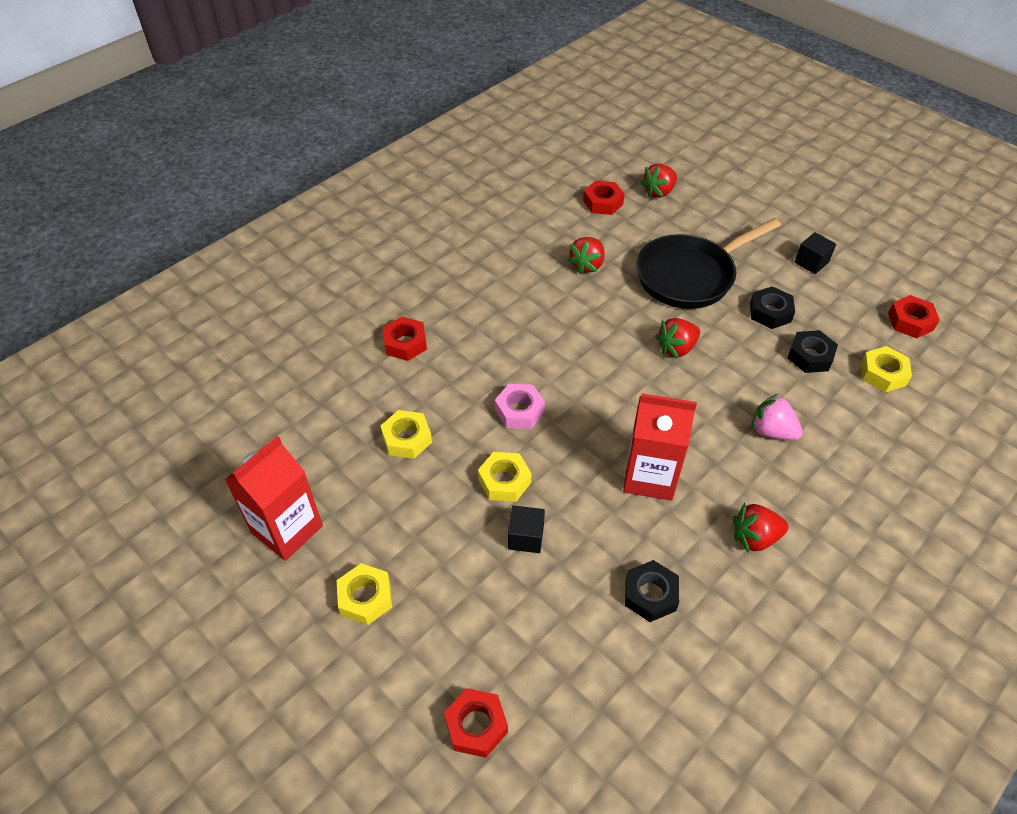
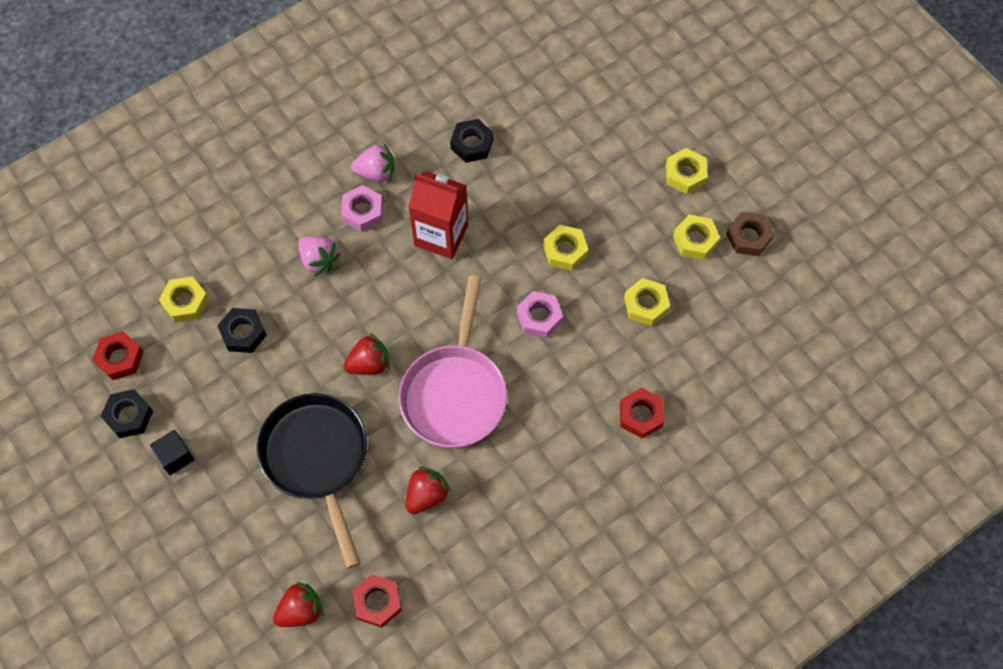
camera: 170 degrees left, 15 degrees up
(287, 529) = (748, 237): red carton -> brown nut
(352, 515) = (695, 240): none -> yellow nut
(476, 725) = (613, 83): red nut -> none
(526, 537) = (556, 201): black cube -> none
(586, 337) = (455, 392): none -> pink pan
(690, 276) = (317, 459): black pan -> black pan turned 90 degrees counterclockwise
(749, 489) = (362, 211): none -> pink nut
(755, 538) = (376, 172): red strawberry -> pink strawberry
(770, 312) = (255, 394): black nut -> black nut (129, 416)

